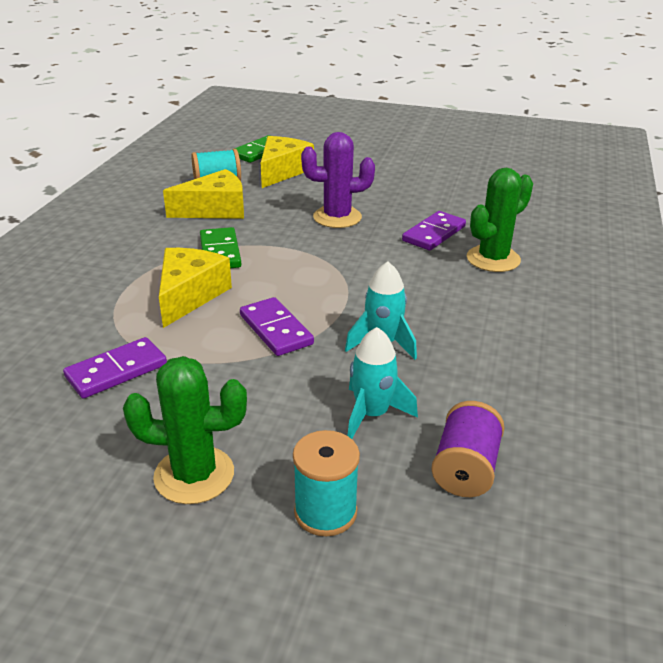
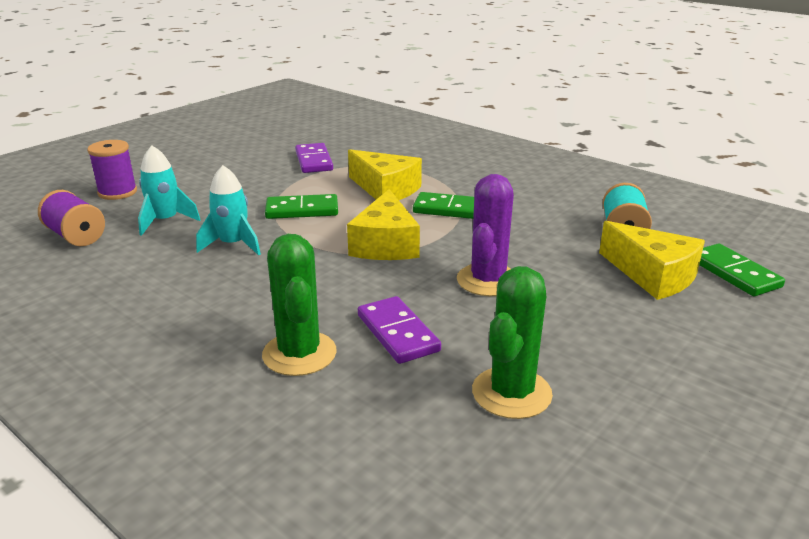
camera: 115 degrees right, 5 degrees down
(194, 475) = (194, 169): green cactus -> green cactus (511, 393)
(215, 209) = (548, 220): yellow cheese -> yellow cheese (385, 244)
(276, 329) = (302, 210): purple domino -> green domino
(325, 512) = (117, 192): turquoise spool -> purple spool

